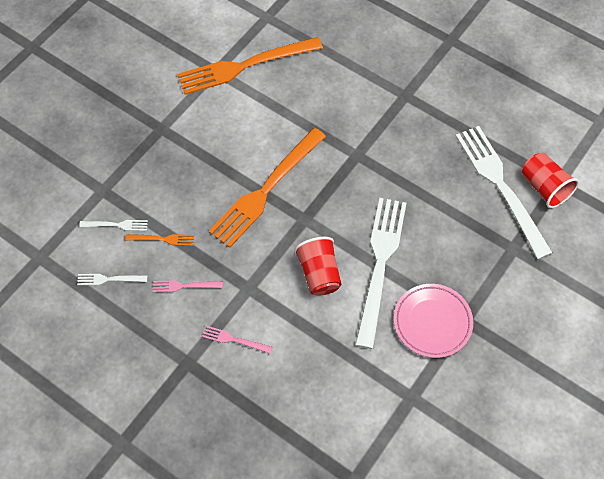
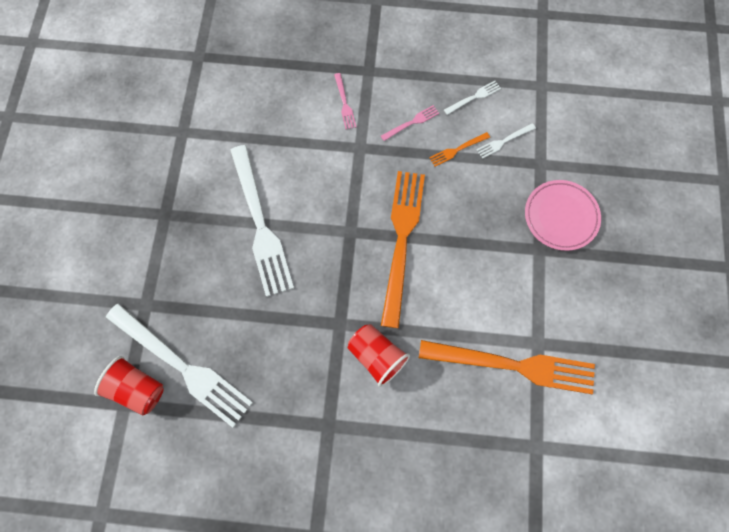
camera: 150 degrees right, 10 degrees up
(234, 340) = (344, 103): pink fork -> pink fork turned 90 degrees clockwise
(244, 66) = (513, 365): orange fork -> orange fork turned 60 degrees clockwise
(319, 273) = (308, 189): red cup -> red cup (377, 356)
(432, 322) = (191, 198): pink plate -> pink plate (561, 217)

